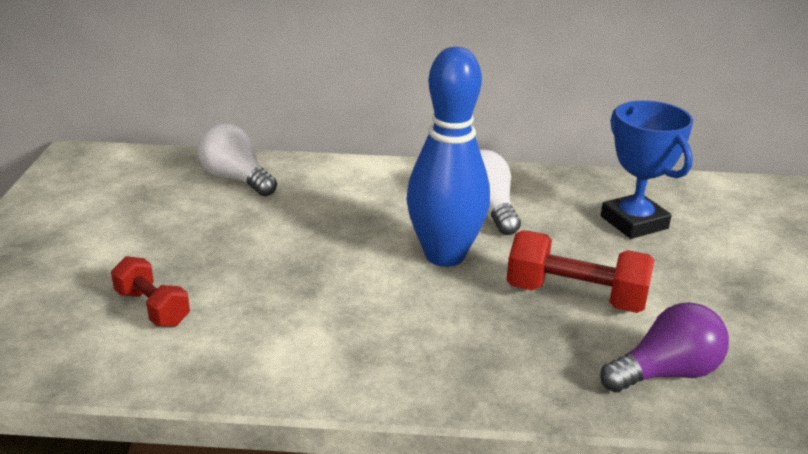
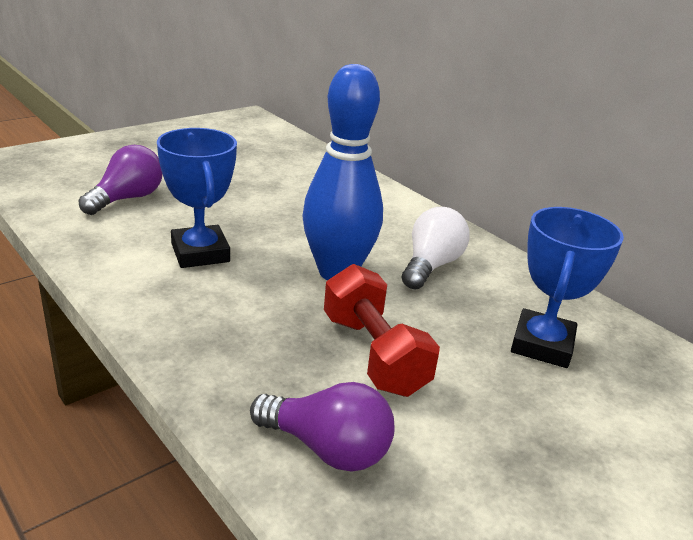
camera: 45 degrees right, 0 degrees up
(152, 308) = (127, 199): red dumbbell -> purple light bulb
(236, 179) = (305, 165): white light bulb -> none
(324, 310) = (200, 253): none -> blue trophy

